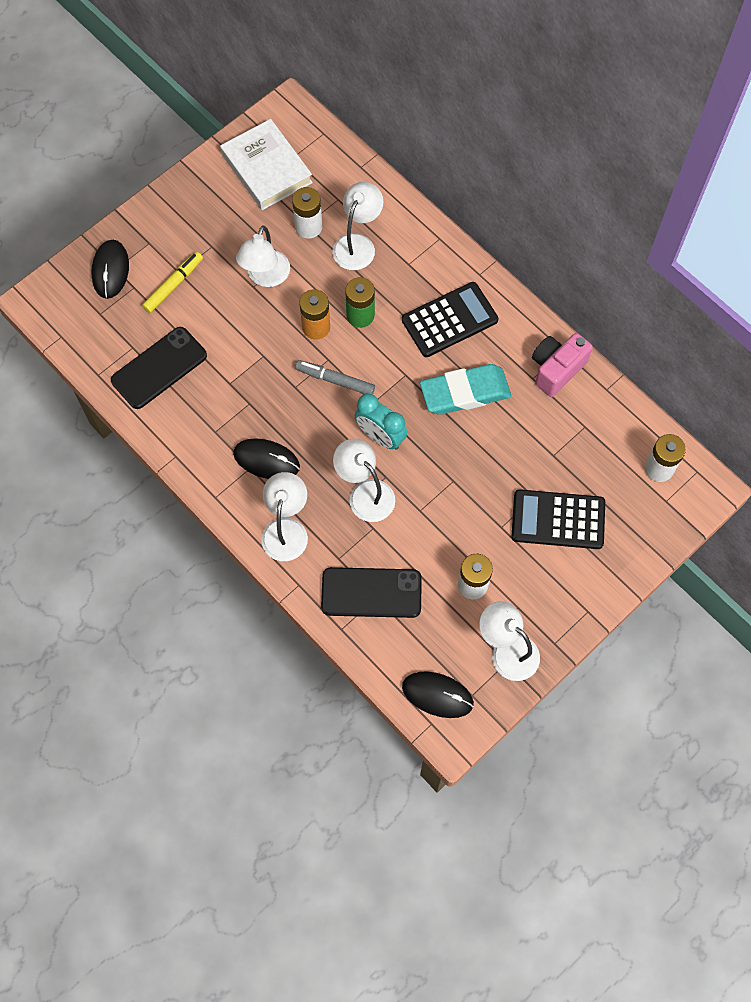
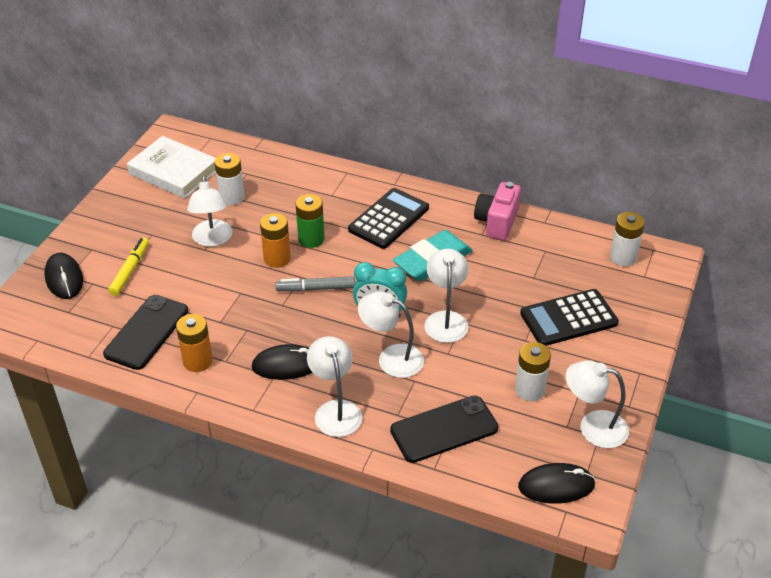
camera: 25 degrees left, 25 degrees down
(190, 421) = (198, 361): none -> orange battery
(357, 244) = (281, 195): white lamp -> white lamp (446, 319)

